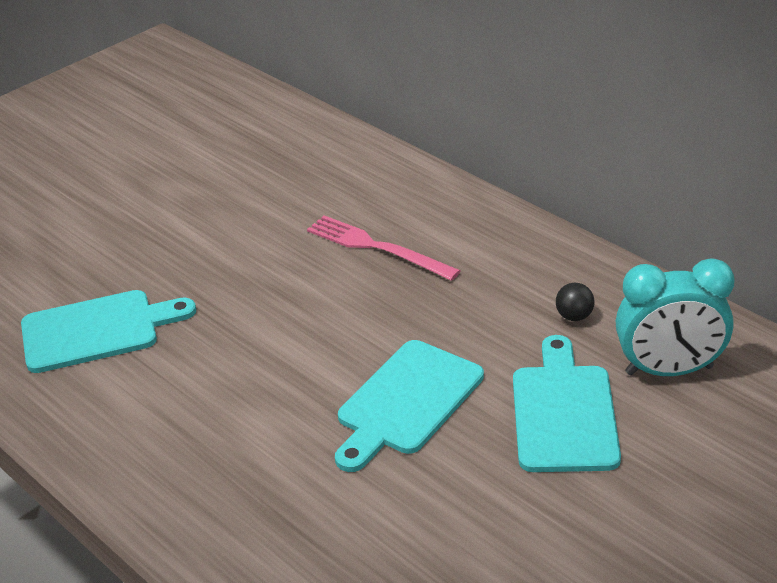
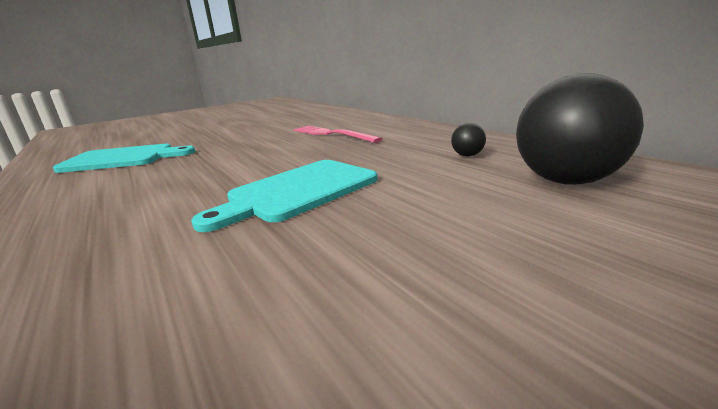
camera: 10 degrees right, 15 degrees down
(564, 412) = (451, 202): turquoise cutting board -> none
(669, 370) = (566, 181): turquoise clock -> black ball

